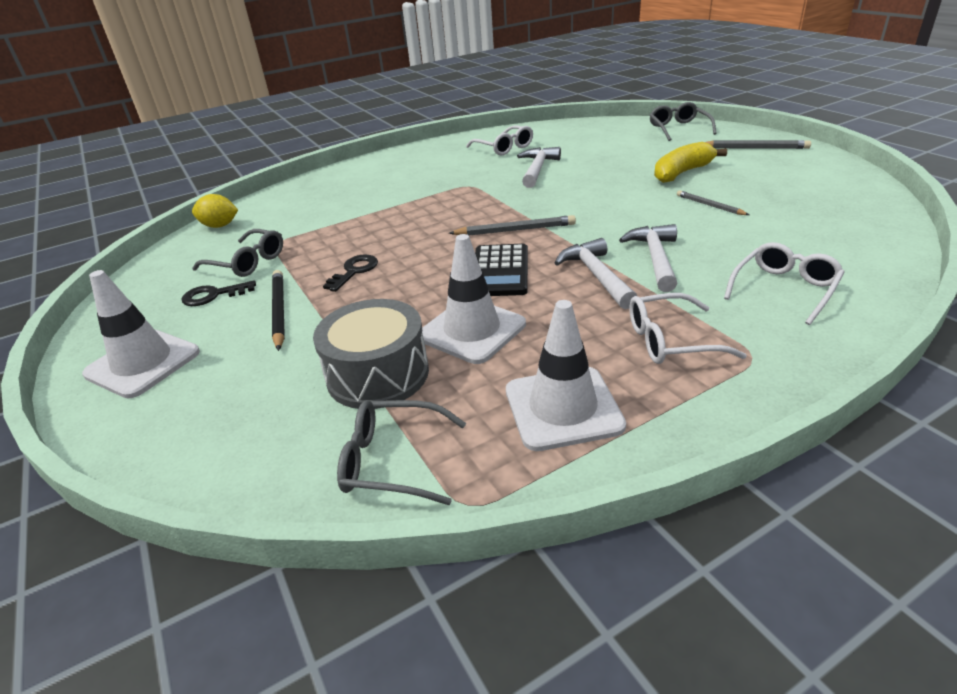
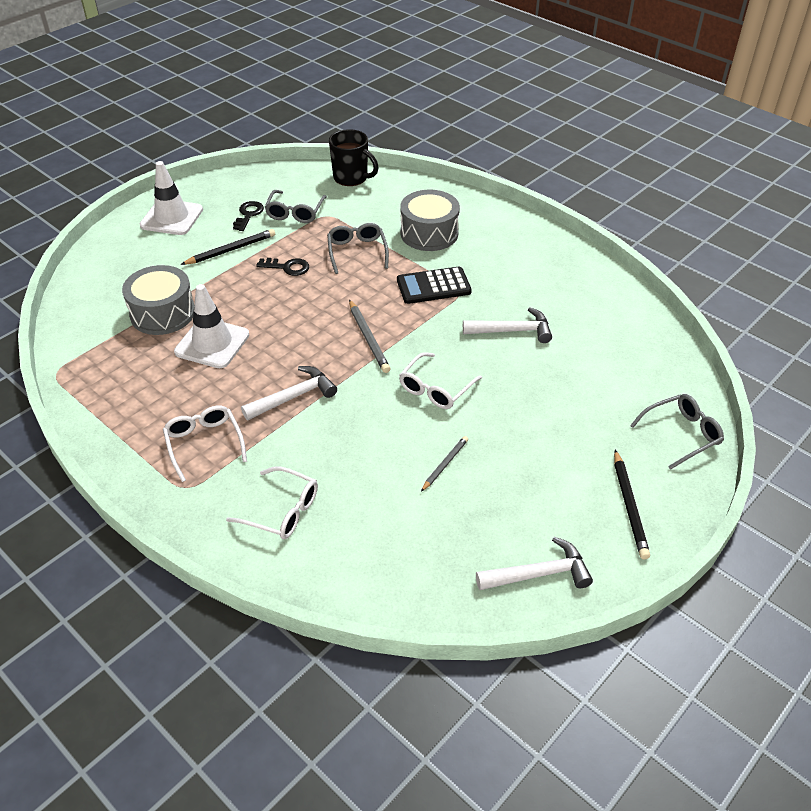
camera: 70 degrees right, 10 degrees up
(213, 295) = (248, 214): black key -> black key turned 45 degrees clockwise
(220, 226) = (351, 178): yellow lemon -> black mug
(365, 193) = (429, 233): none -> grey drum
(393, 461) = (87, 339): grey glasses -> grey glasses (357, 252)
(500, 271) = (295, 342): black calculator -> black calculator (433, 286)
(504, 147) = (569, 296): white glasses -> white glasses (436, 388)
(563, 408) = (130, 398): white traffic cone -> none
(655, 258) = (327, 430): white hammer -> white hammer (539, 574)
(682, 173) = (529, 441): yellow banana -> none
(755, 148) = (629, 506): grey pencil -> black pencil

